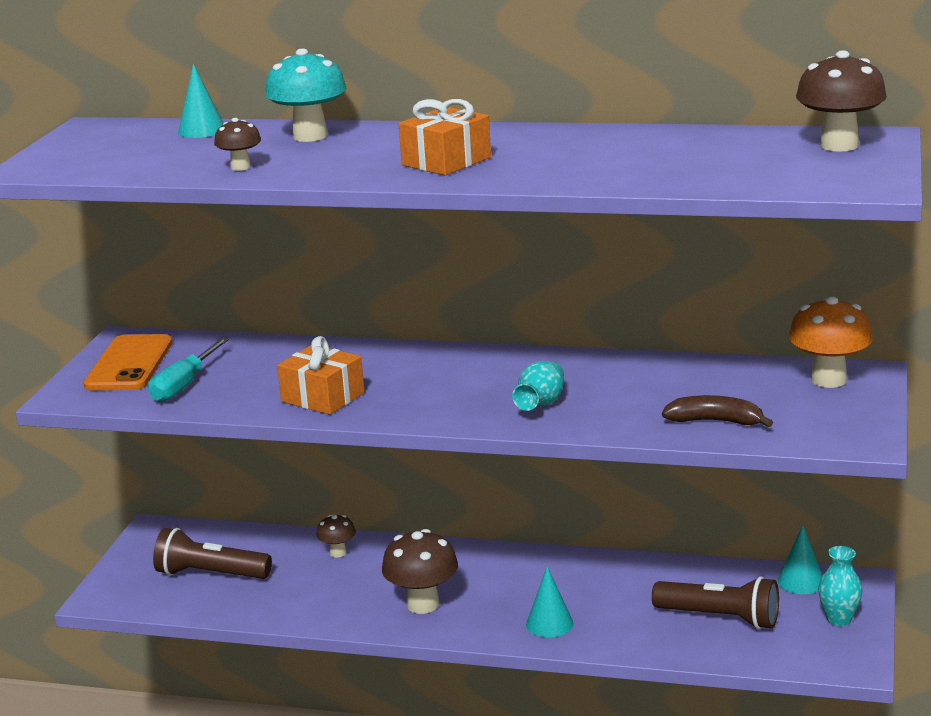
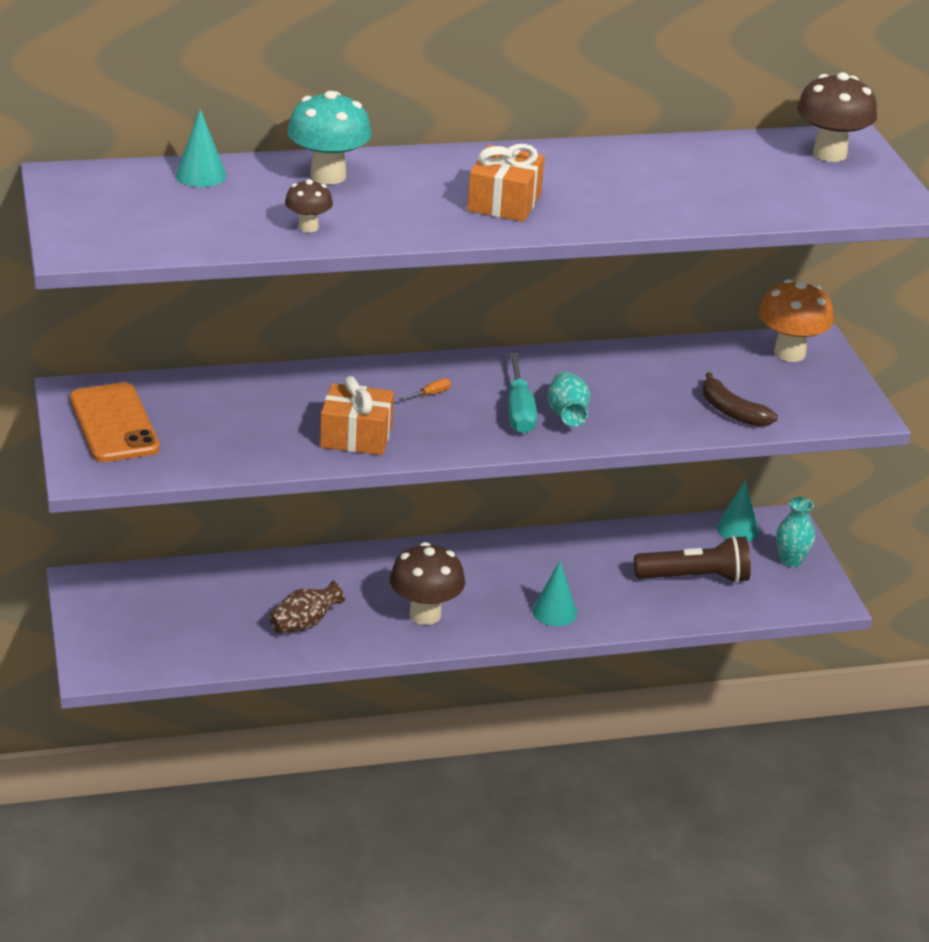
camera: 30 degrees left, 10 degrees up
(184, 385) = (200, 442): turquoise screwdriver -> turquoise screwdriver (519, 411)
(210, 574) = (189, 622): brown flashlight -> none
(307, 593) = (304, 624): none -> brown vase
(338, 553) = (299, 575): brown mushroom -> none
(426, 373) = (430, 394): none -> orange screwdriver
(715, 421) = (731, 411): brown banana -> brown banana turned 120 degrees counterclockwise

